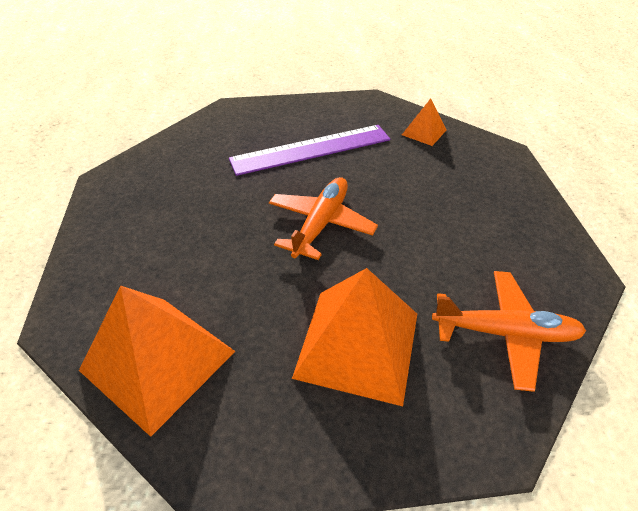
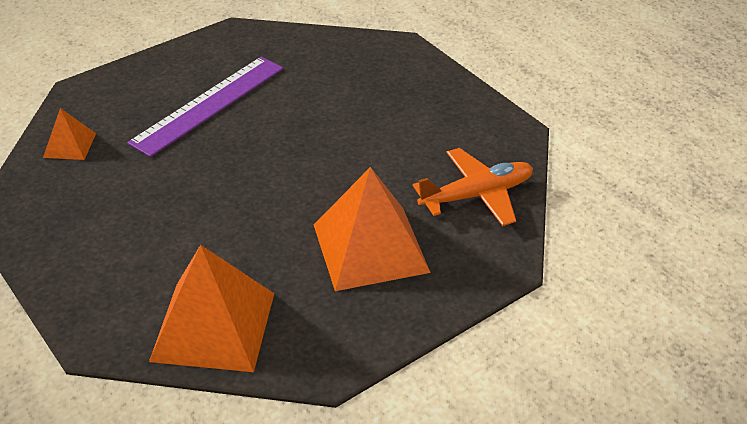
camera: 30 degrees left, 5 degrees down
(321, 223) = (272, 170): orange plane -> none
(424, 132) = (312, 50): orange pyramid -> orange pyramid (69, 145)

